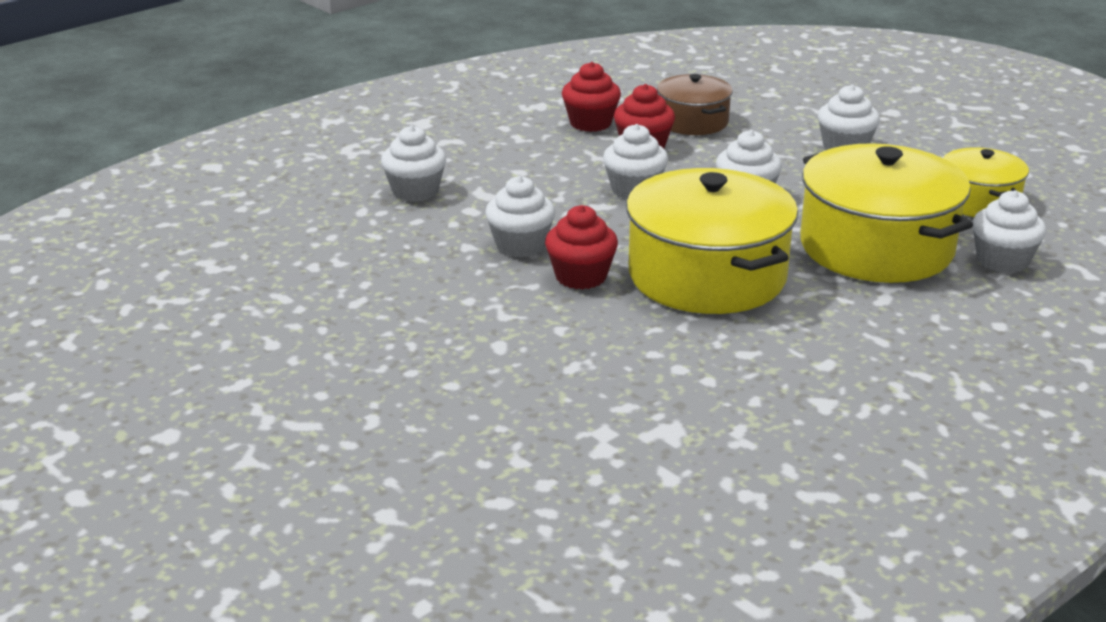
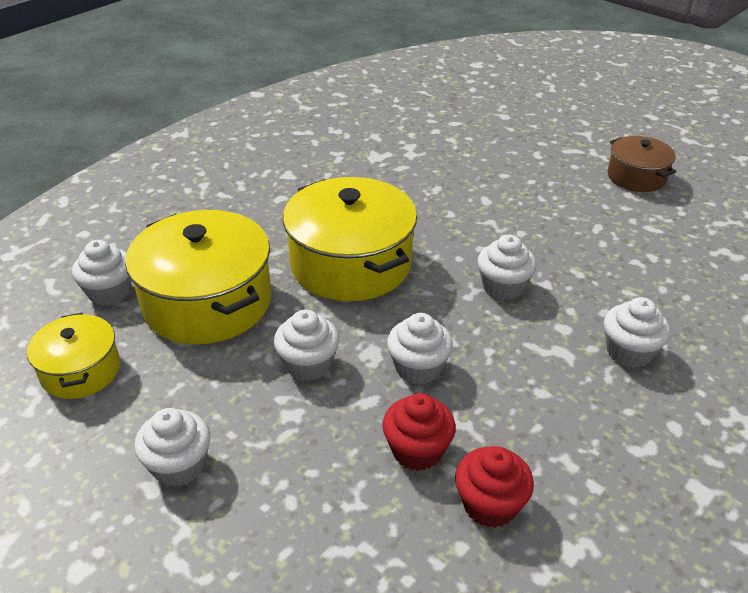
camera: 175 degrees right, 10 degrees up
(581, 276) = (446, 257): red cupcake -> none
(692, 122) = (358, 518): brown pot -> brown pot (636, 177)

